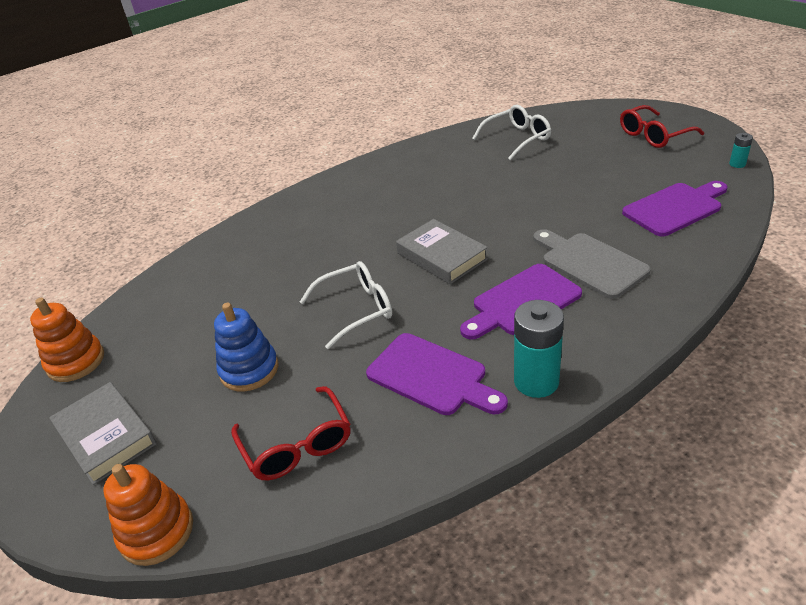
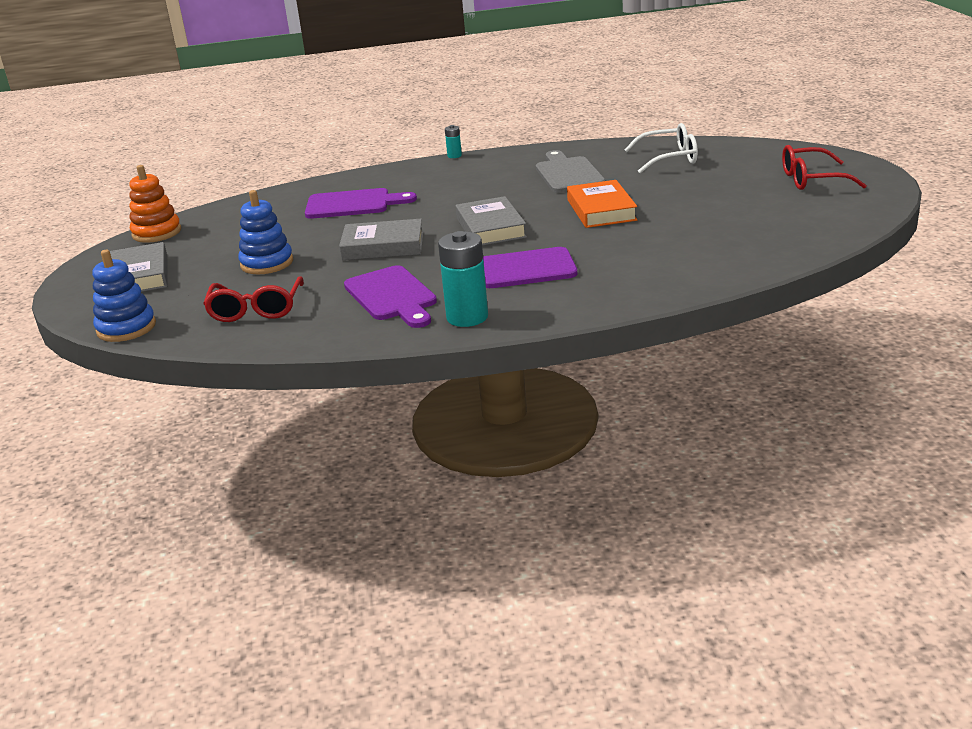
camera: 25 degrees right, 10 degrees down
(156, 531) = (126, 328): orange stacking toy -> blue stacking toy
(357, 309) = (383, 246): white glasses -> grey book
(520, 209) = (601, 210): none -> orange book
(590, 263) = (612, 258): grey cutting board -> grey cutting board (568, 174)
(675, 208) = (748, 237): purple cutting board -> purple cutting board (353, 204)
(737, 164) = (864, 217): turquoise battery -> turquoise battery (454, 156)

